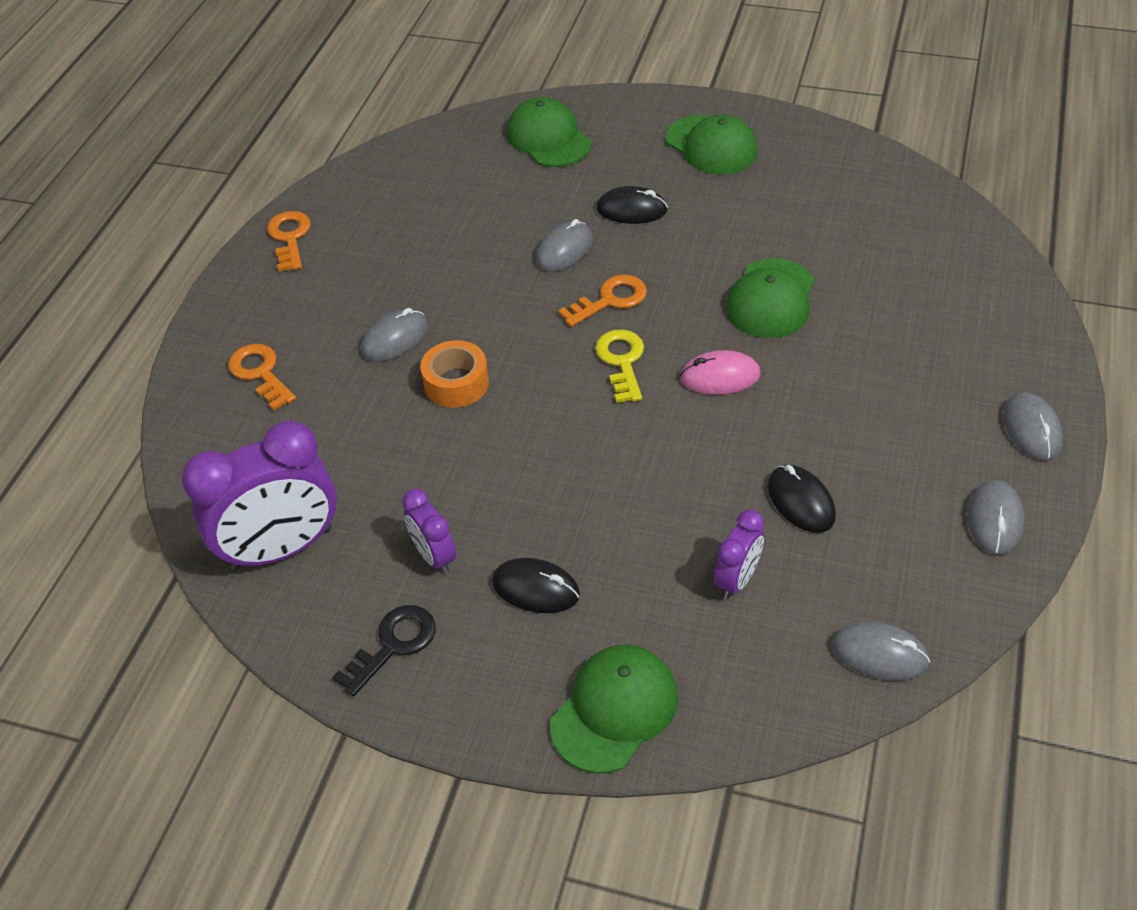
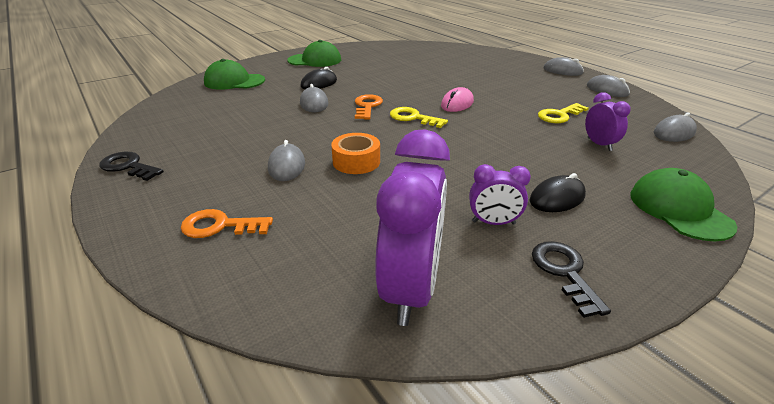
camera: 55 degrees left, 15 degrees down
(289, 238) = (128, 166): orange key -> black key
(770, 299) = (425, 81): green cap -> none
(800, 501) = (559, 115): black mouse -> yellow key

